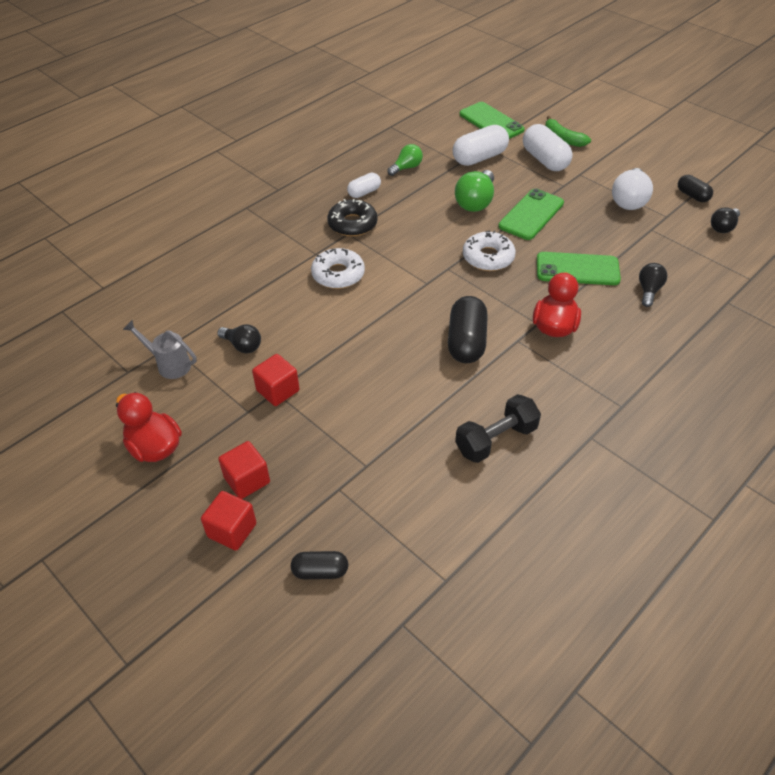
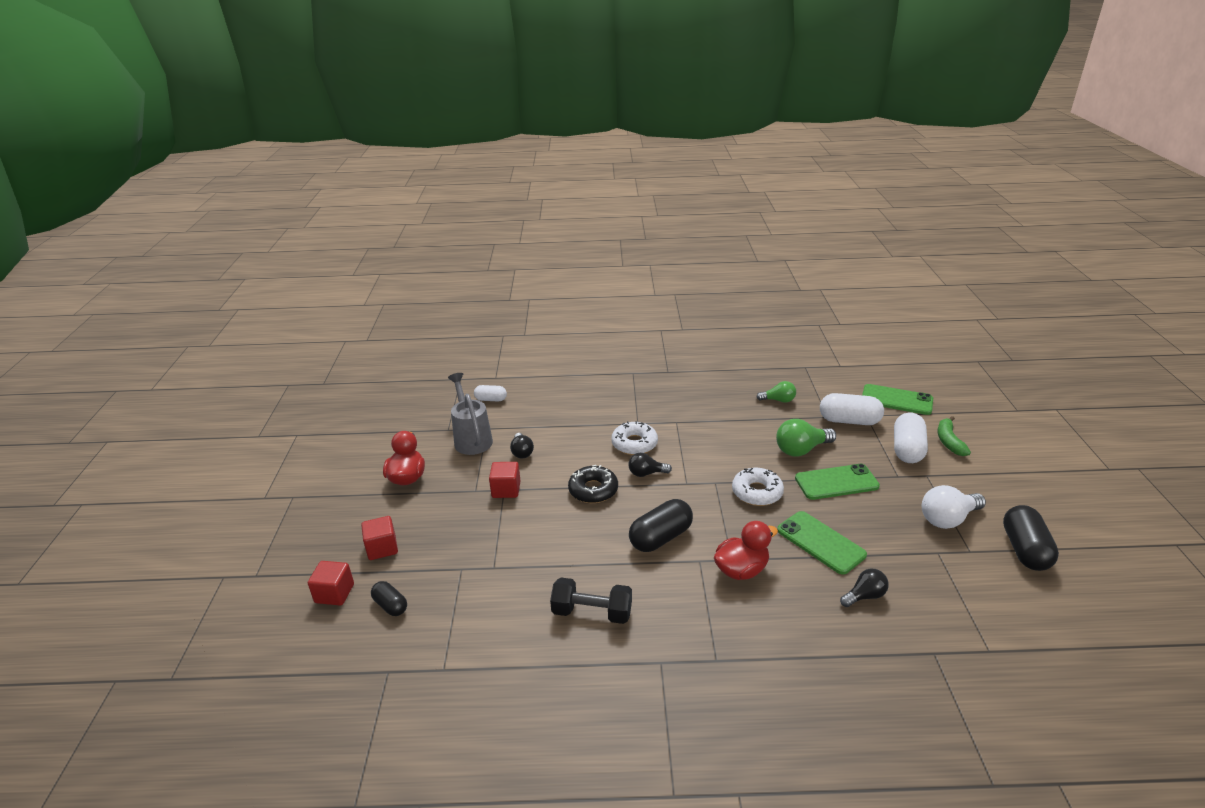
camera: 45 degrees right, 15 degrees down
(169, 365) = (472, 439): grey watering can -> grey watering can, size x1.52
(247, 480) = (424, 527): red cube -> red cube (334, 593)
(352, 224) = (687, 417): black donut -> black donut (593, 490)
(364, 192) = (724, 401): white capsule -> white capsule (491, 399)
(491, 122) = (896, 400): green phone -> green phone turned 75 degrees counterclockwise
(692, 195) = (1024, 550): black capsule -> black capsule, size x1.74
(723, 227) = (1021, 593): black light bulb -> black light bulb (646, 473)

